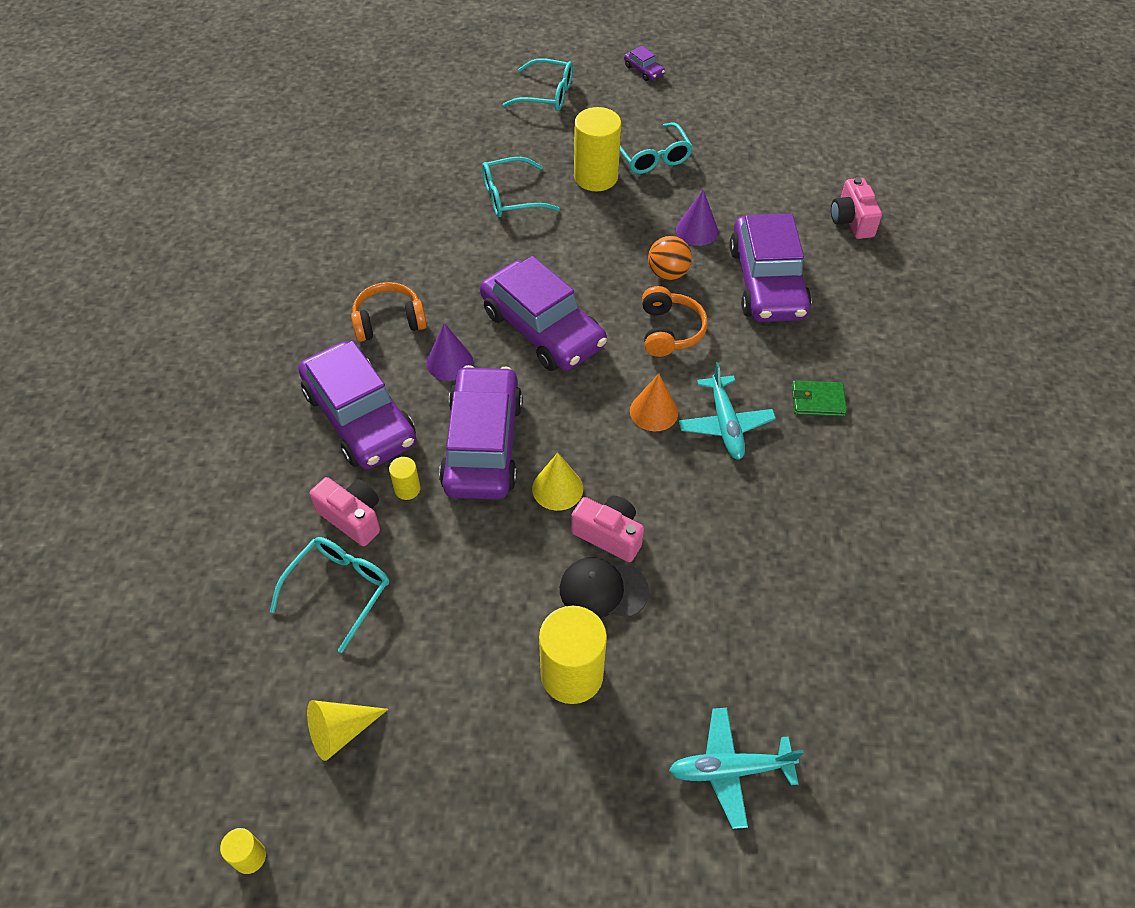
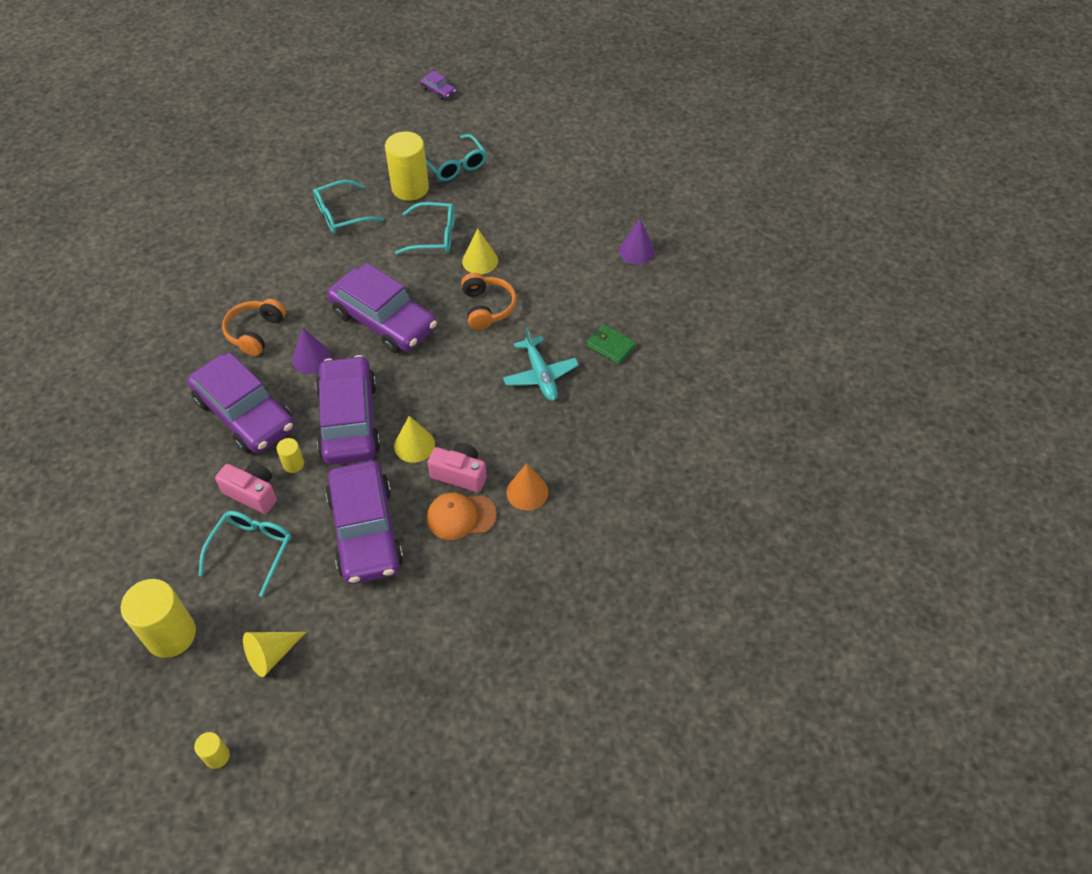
camera: 10 degrees left, 0 degrees up
(389, 321) = (255, 332): orange headphones -> orange headphones turned 45 degrees counterclockwise
(546, 94) = (358, 122): turquoise glasses -> turquoise glasses (434, 235)
(572, 674) = (445, 583): yellow cylinder -> yellow cylinder (171, 634)
(603, 590) = (461, 516): black cap -> orange cap
(654, 411) = (483, 373): orange cone -> orange cone (527, 492)
(667, 273) = (480, 261): orange ball -> yellow cone
(697, 230) = (499, 222): purple cone -> purple cone (636, 251)
(729, 769) = (573, 630): turquoise plane -> none
(767, 282) = (560, 256): purple car -> purple car (365, 531)
(817, 401) = (611, 346): green wallet -> green wallet turned 45 degrees clockwise
(851, 220) = (623, 197): pink camera -> none

